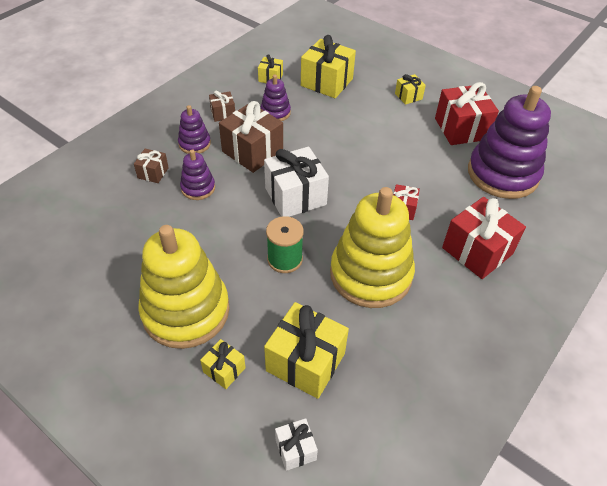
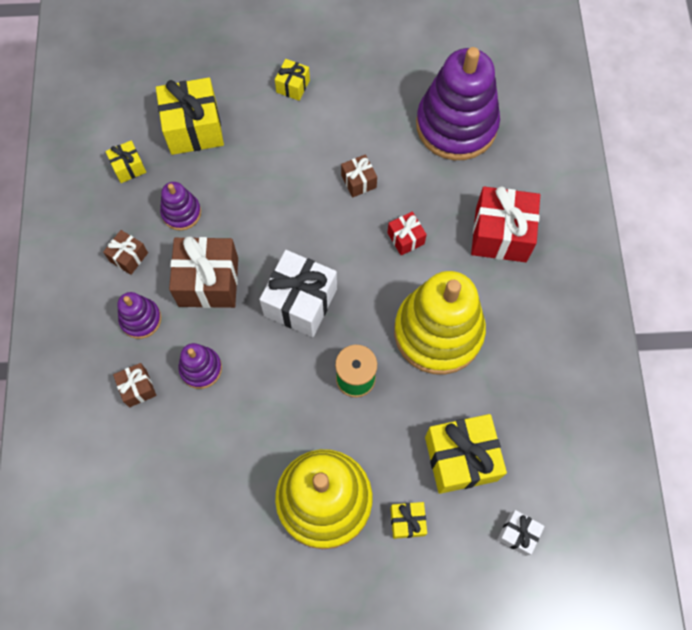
camera: 40 degrees left, 20 degrees up
(401, 162) = (358, 181): none -> brown gift
(461, 129) = (377, 94): red gift -> none

